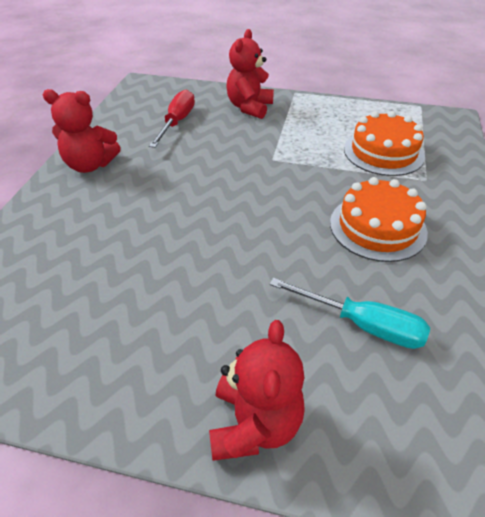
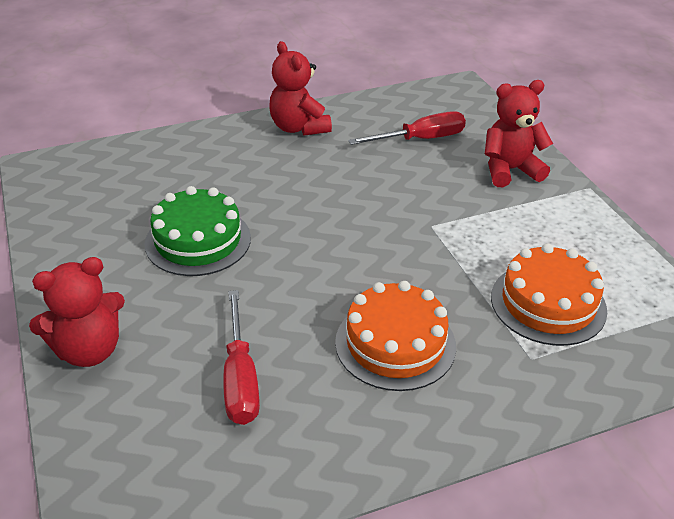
camera: 55 degrees right, 5 degrees down
(169, 281) = (198, 240): none -> green cake
(362, 324) = (240, 378): turquoise screwdriver -> red screwdriver

